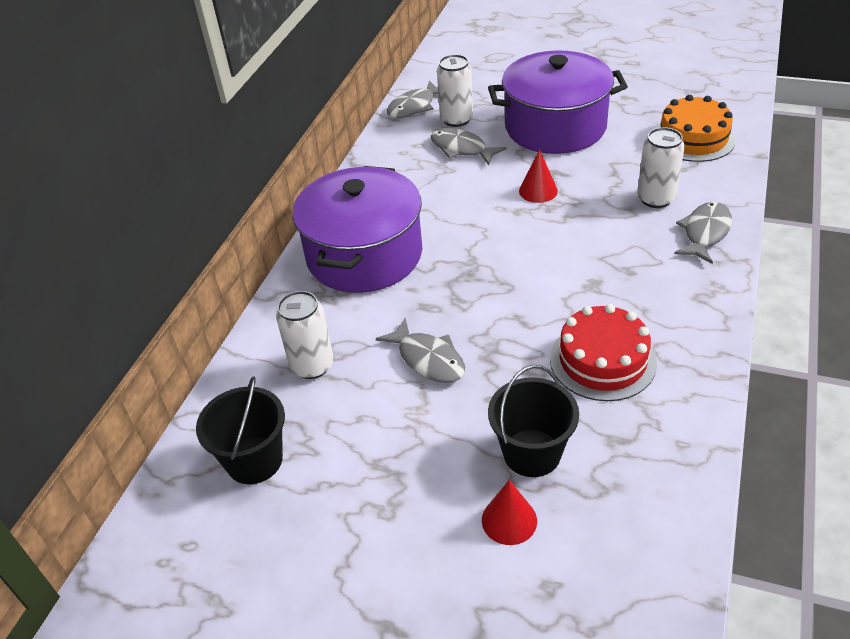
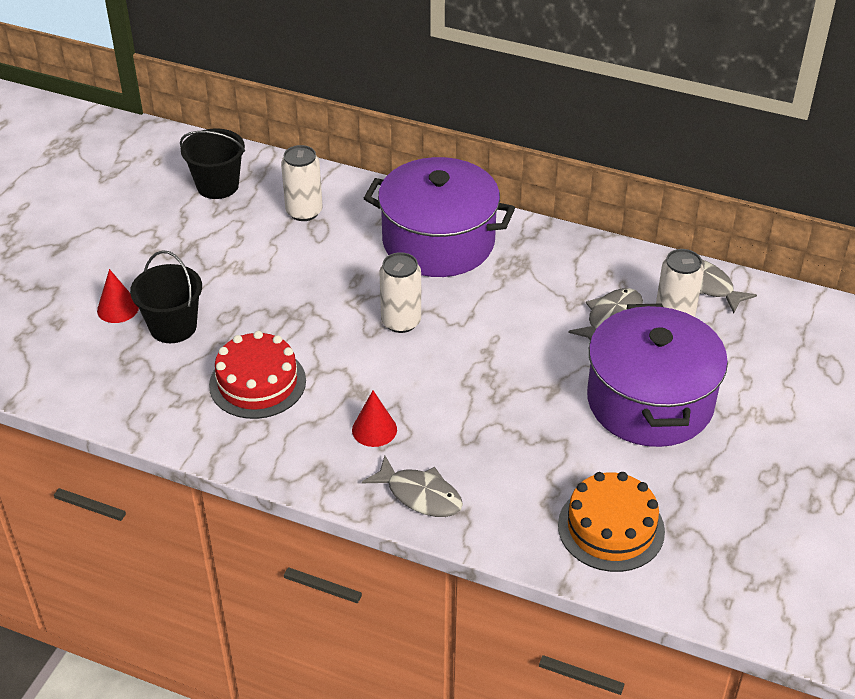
camera: 90 degrees right, 0 degrees up
(428, 359) = (291, 276): grey fish -> none
(538, 191) = (520, 371): red cone -> red cone (374, 429)
(656, 199) = (489, 466): white can -> white can (401, 322)

